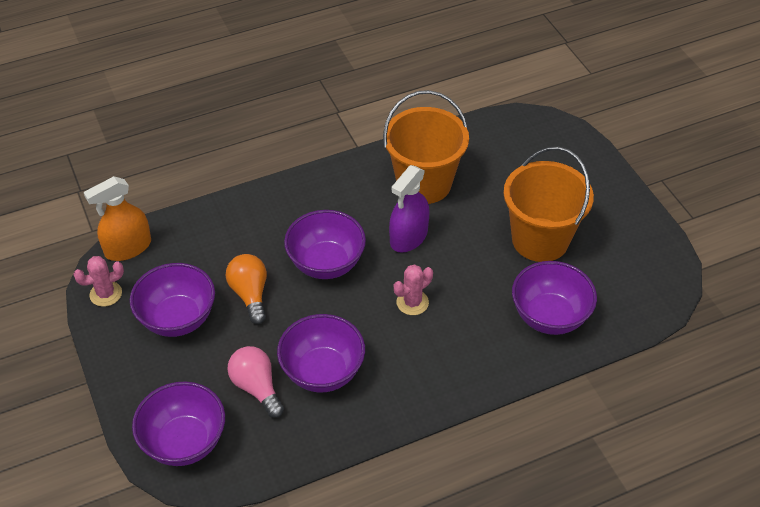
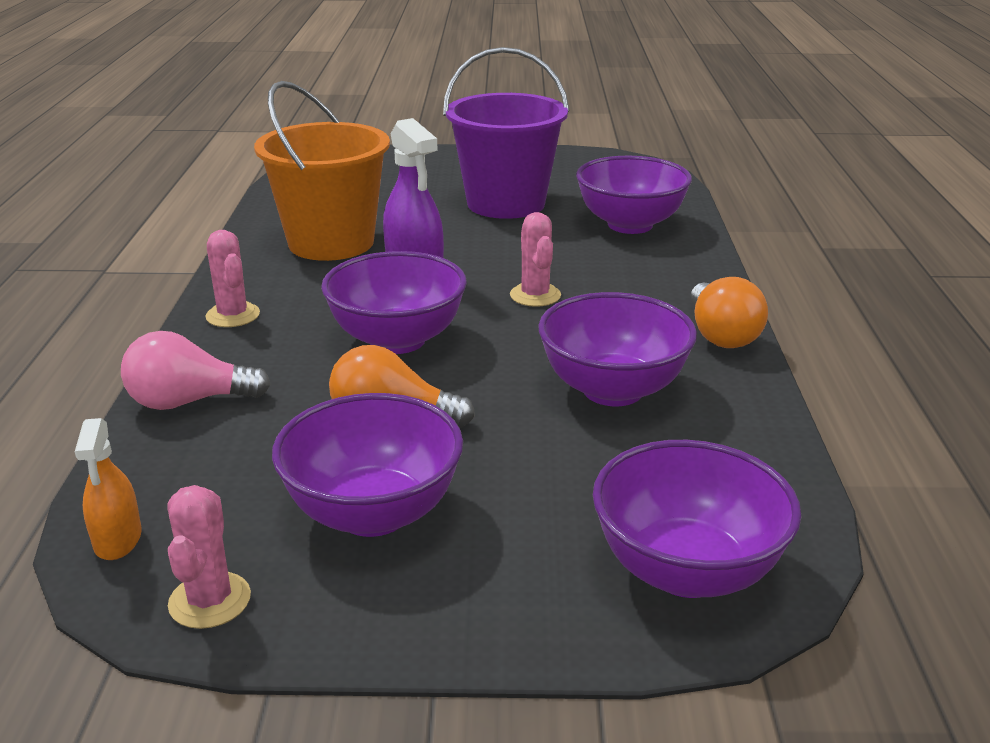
camera: 65 degrees left, 20 degrees down
(128, 248) = (118, 539): orange spray bottle -> orange spray bottle, size x0.60
(256, 387) = (604, 458): pink light bulb -> pink light bulb (189, 402)
(315, 187) = (233, 315): none -> pink cactus
(412, 405) = (721, 335): none -> orange light bulb
(540, 240) = (506, 203): orange bucket -> purple bucket

